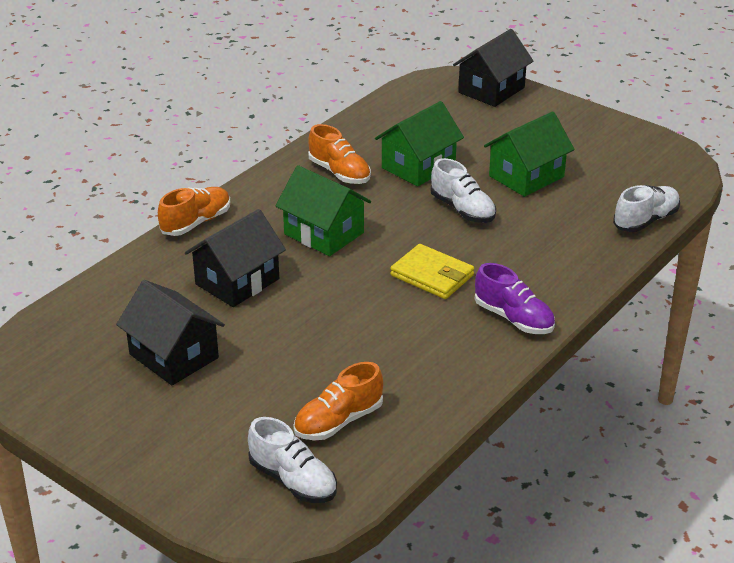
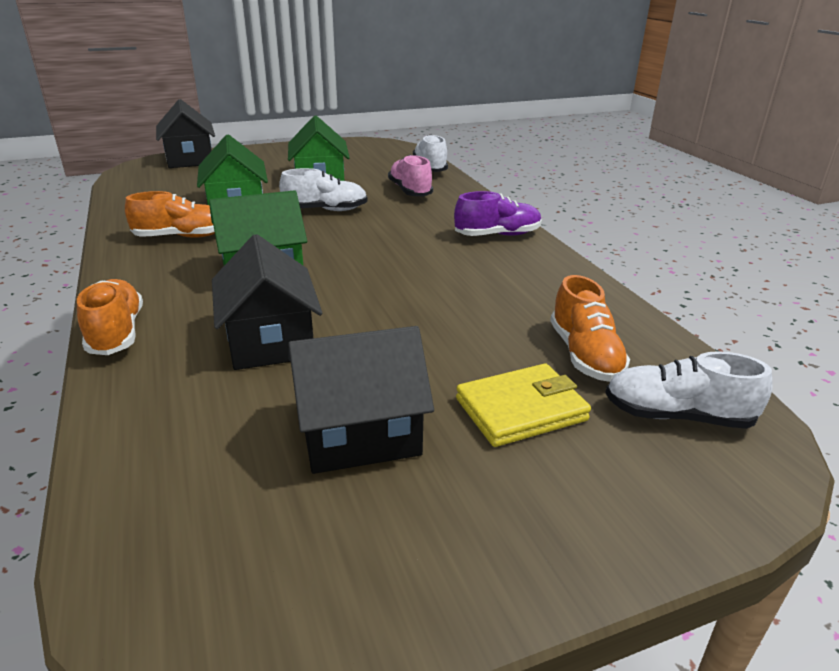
camera: 60 degrees left, 5 degrees down
(293, 480) = (677, 416): white shoe -> white shoe turned 150 degrees counterclockwise
(432, 275) = (399, 246): yellow wallet -> yellow wallet (521, 410)
(563, 234) = (410, 191): none -> pink shoe

